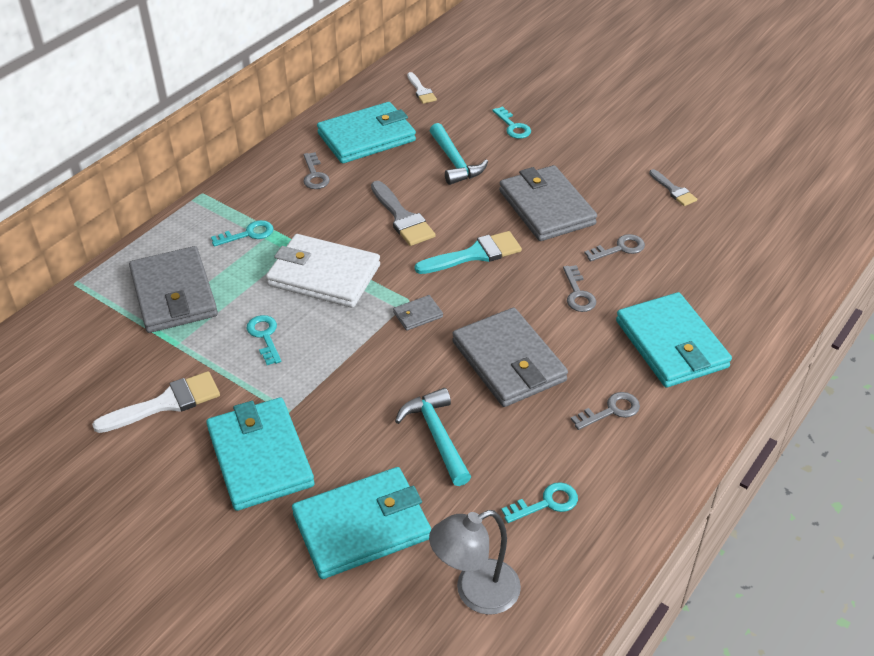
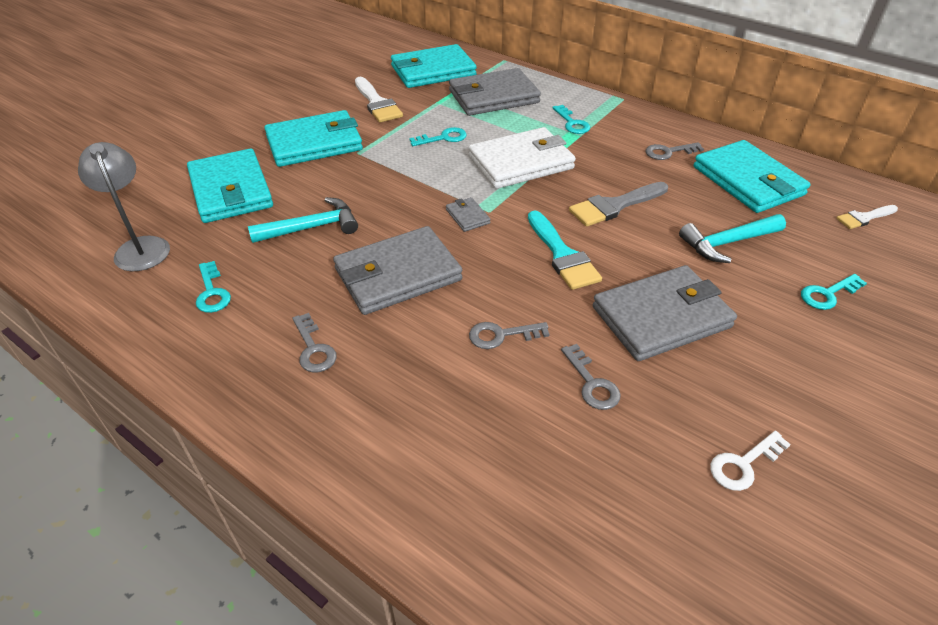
camera: 90 degrees right, 0 degrees up
(324, 275) = (521, 163): white wallet -> white wallet turned 45 degrees clockwise
(671, 344) = (410, 417): turquoise wallet -> turquoise wallet (433, 71)
(673, 190) = (743, 464): grey brush -> white key

